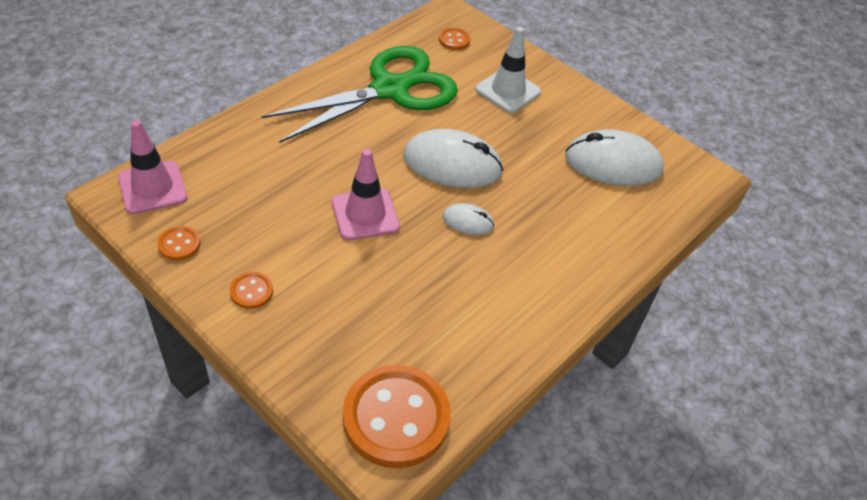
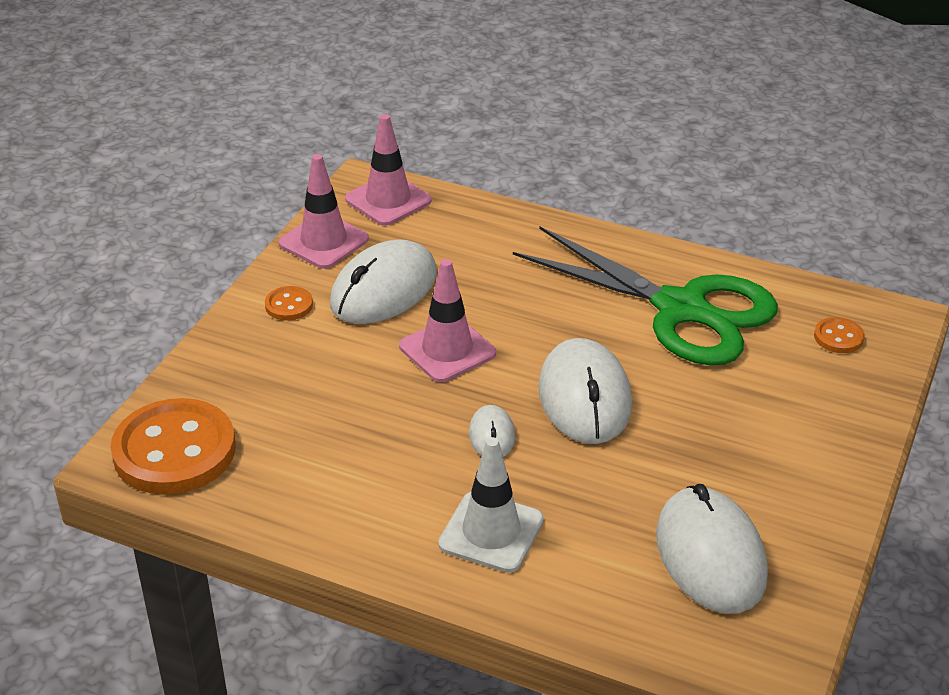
camera: 75 degrees right, 10 degrees down
(179, 244) = (323, 241): orange button -> pink traffic cone
(270, 227) = (384, 289): none -> white mouse
(508, 91) = (776, 414): white traffic cone -> white traffic cone (491, 532)

